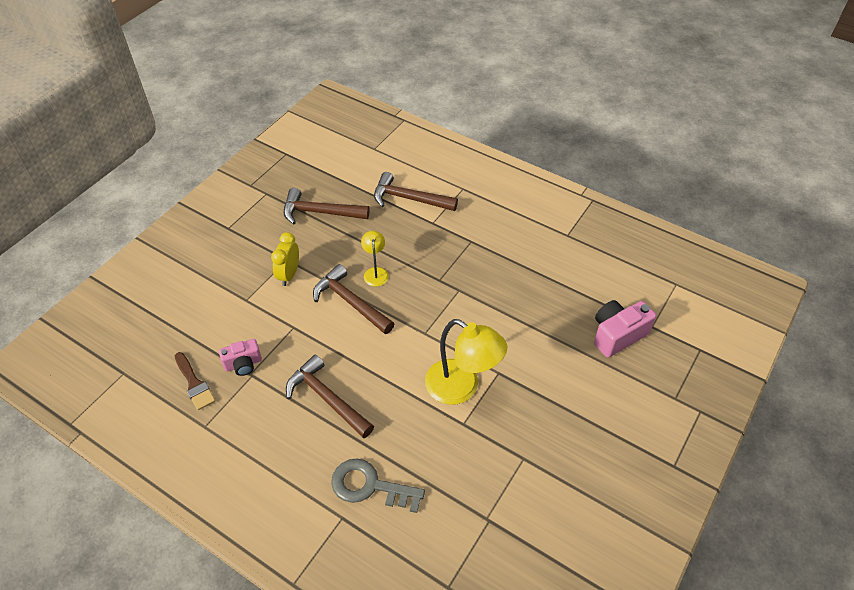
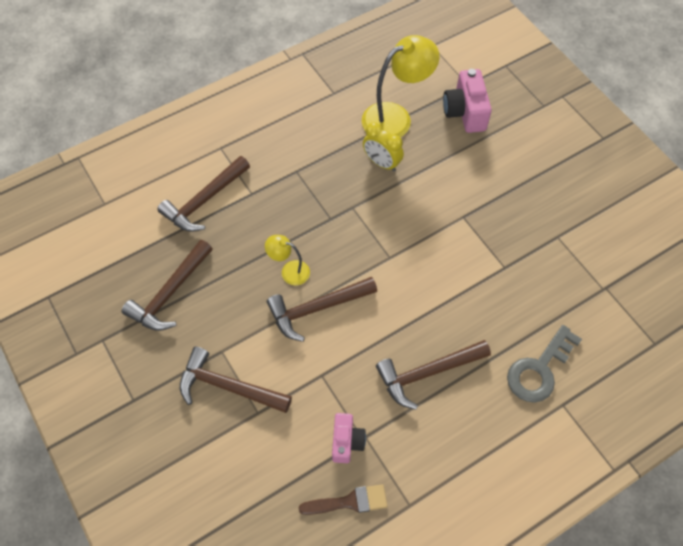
camera: 65 degrees left, 10 degrees up
(260, 275) = (228, 387): none -> brown hammer
(289, 275) = (245, 356): yellow clock -> yellow clock (381, 163)
(461, 388) = (466, 253): yellow lamp -> yellow lamp (395, 117)

